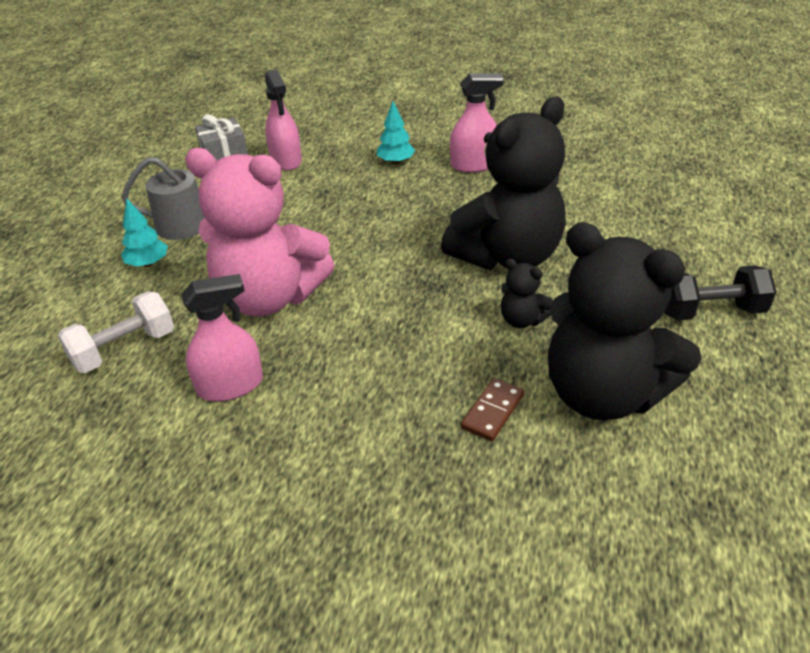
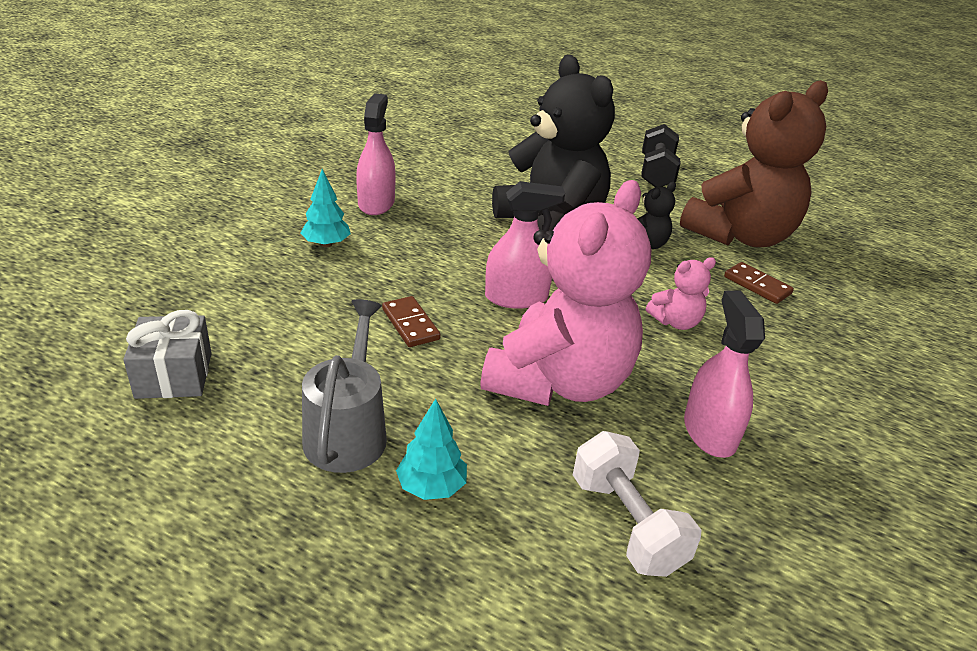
camera: 80 degrees left, 5 degrees down
(286, 160) = (243, 320): pink spray bottle -> pink spray bottle (516, 297)
(311, 219) = (410, 324): none -> brown domino
(385, 353) = (676, 322): none -> pink teddy bear
(603, 394) = (740, 236): black teddy bear -> brown teddy bear

